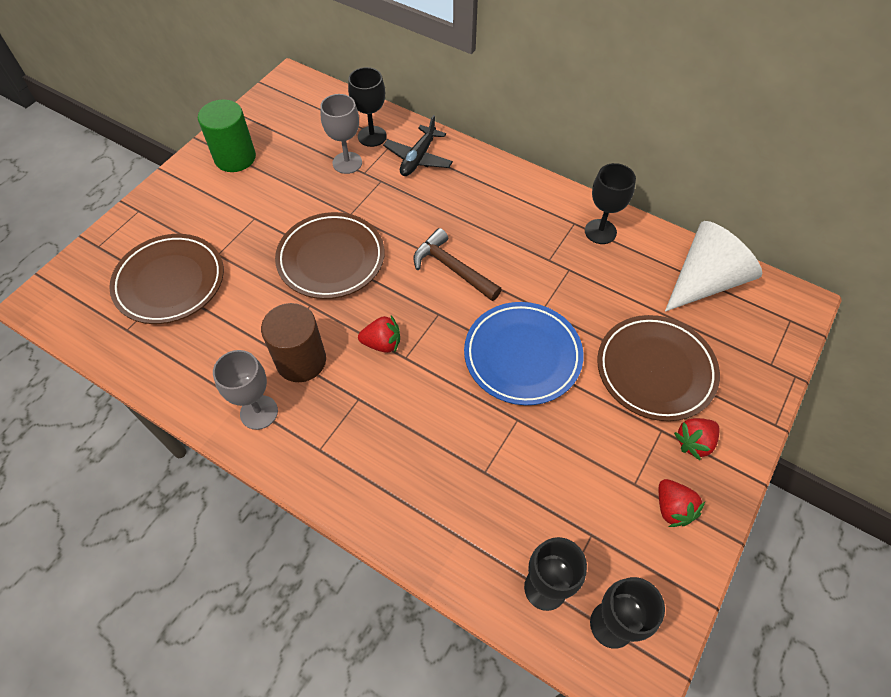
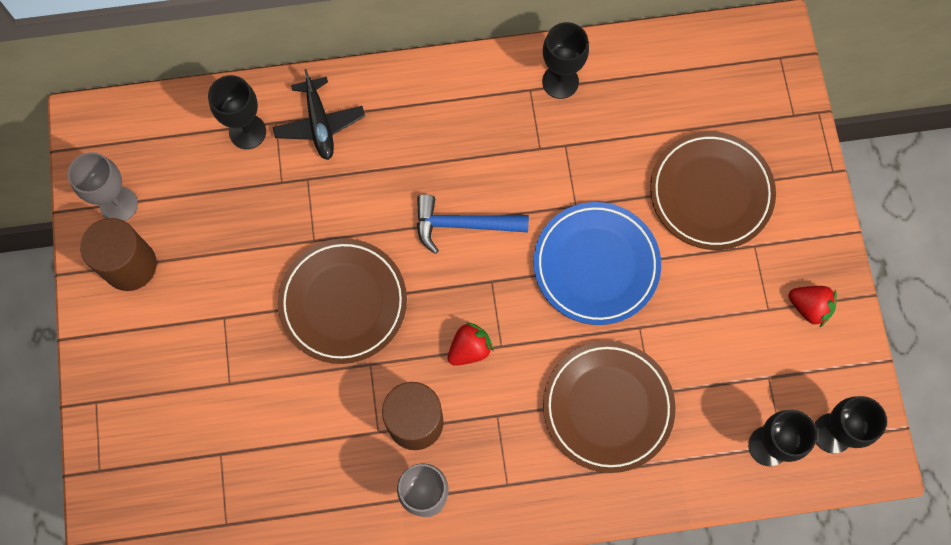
camera: 40 degrees left, 15 degrees up
(170, 282) = (214, 447): brown plate -> brown plate (608, 407)
(235, 158) = (130, 265): green cylinder -> brown cylinder
(347, 163) = (253, 183): grey goblet -> grey goblet (118, 204)
(453, 268) = (463, 224): brown hammer -> blue hammer
(694, 442) = (785, 237): red strawberry -> none
(705, 281) = (687, 68): white cone -> none

